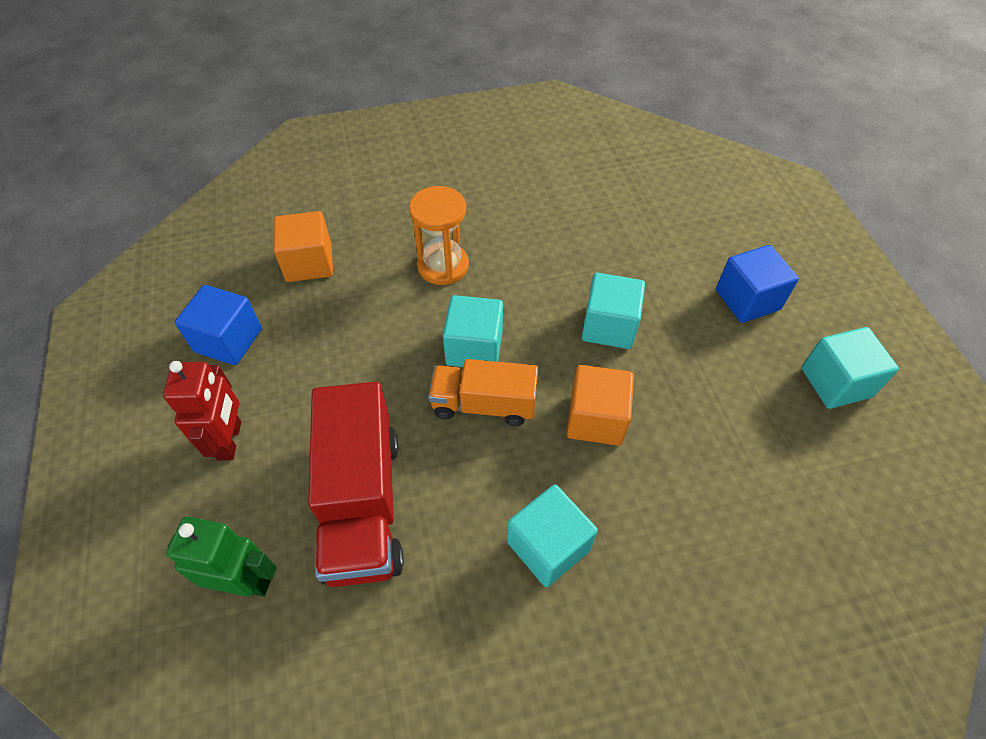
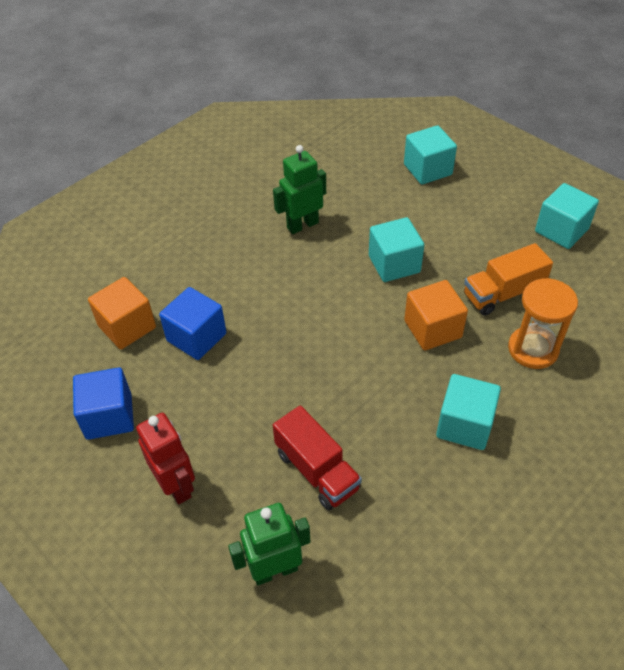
camera: 30 degrees left, 5 degrees down
(362, 504) = (317, 471): red truck -> red truck, size x0.64
(443, 266) = (239, 279): orange hourglass -> orange hourglass (533, 349)
(474, 348) = (311, 325): turquoise cube -> turquoise cube (427, 169)
(483, 404) = (349, 359): orange truck -> orange truck (502, 293)
(545, 240) = (302, 225): none -> green robot
(747, 300) = (471, 203): blue cube -> blue cube (196, 337)

